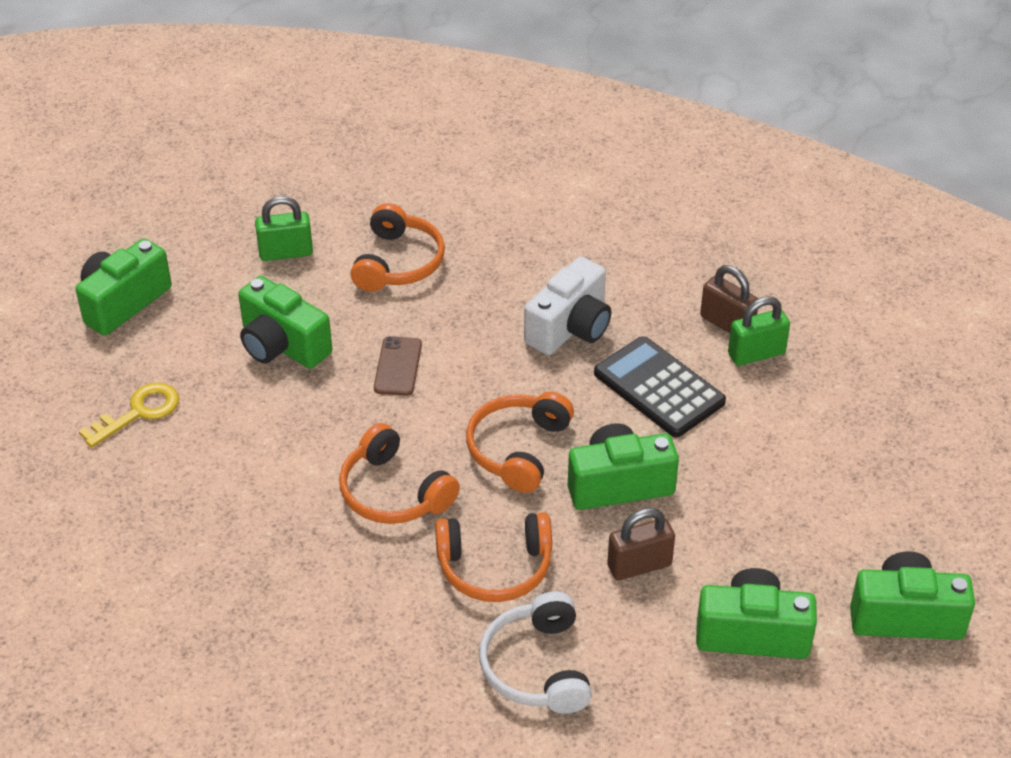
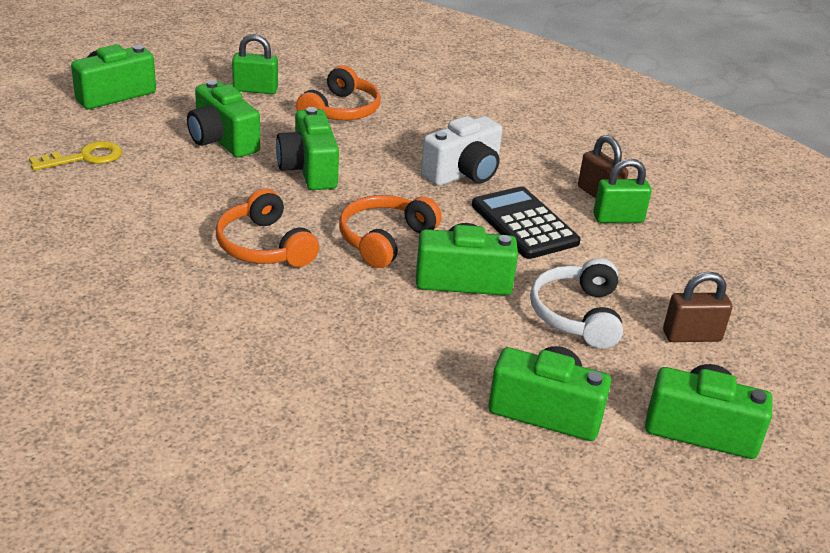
camera: 10 degrees right, 10 degrees down
(398, 366) = (309, 170): brown phone -> green camera
(495, 567) = (327, 314): orange headphones -> none
(537, 667) = (331, 393): white headphones -> white headphones (577, 315)
(639, 565) = (458, 339): brown padlock -> brown padlock (691, 336)

